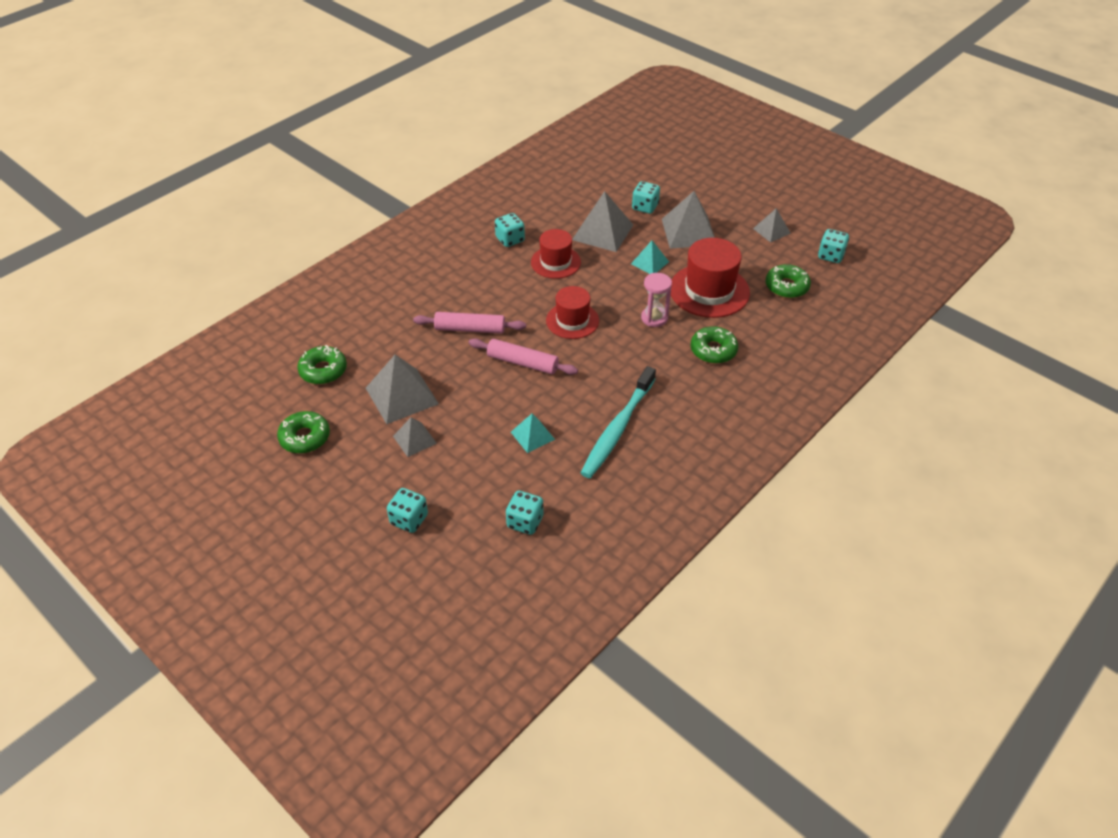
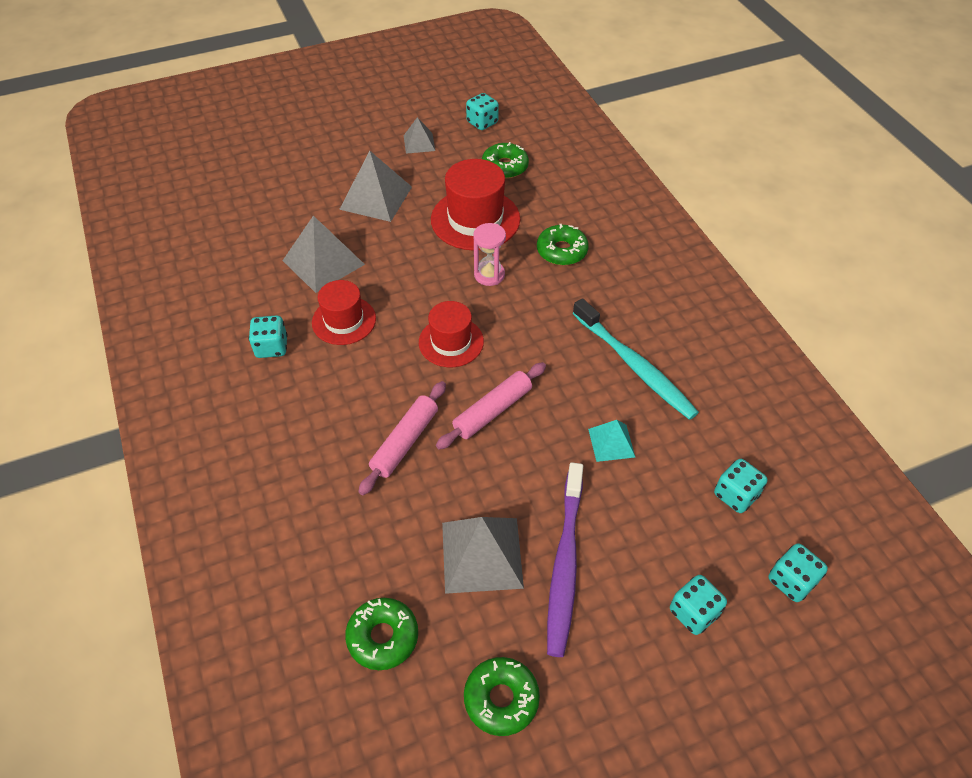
camera: 65 degrees left, 5 degrees up
(414, 439) = (564, 564): grey pyramid -> purple toothbrush
(645, 207) = (309, 214): turquoise dice -> turquoise dice (791, 581)
(649, 262) = (402, 245): turquoise pyramid -> none

